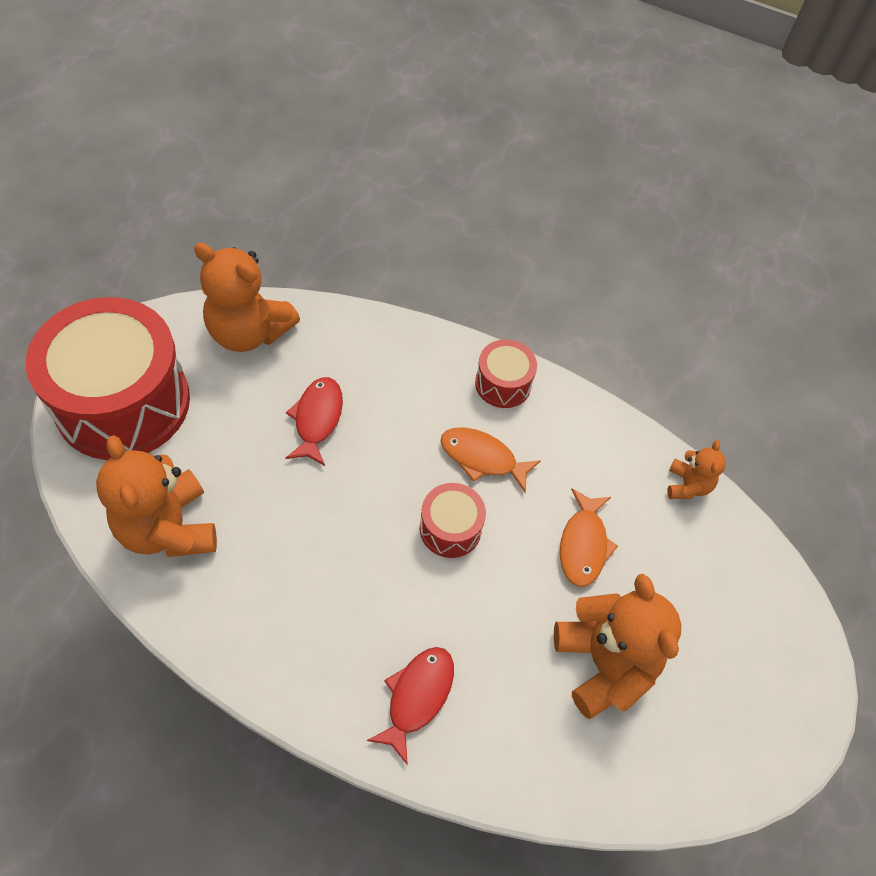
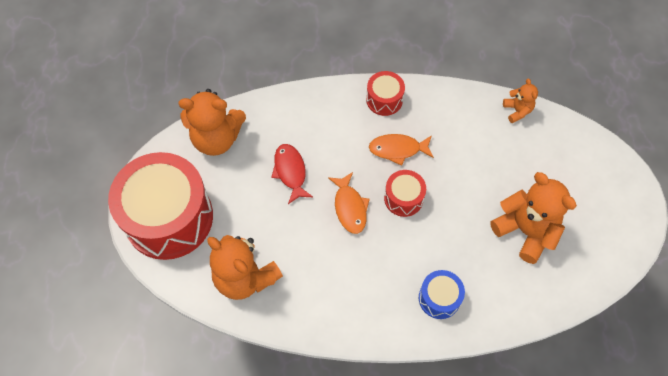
camera: 20 degrees left, 5 degrees up
(417, 697) = (439, 298): red fish -> blue drum
(583, 545) = (480, 172): orange fish -> orange fish (350, 207)

